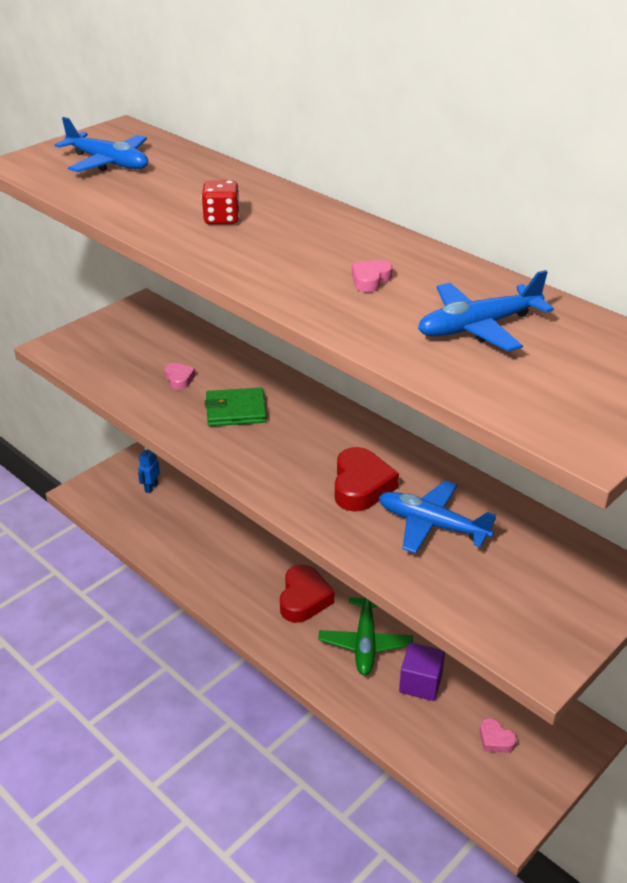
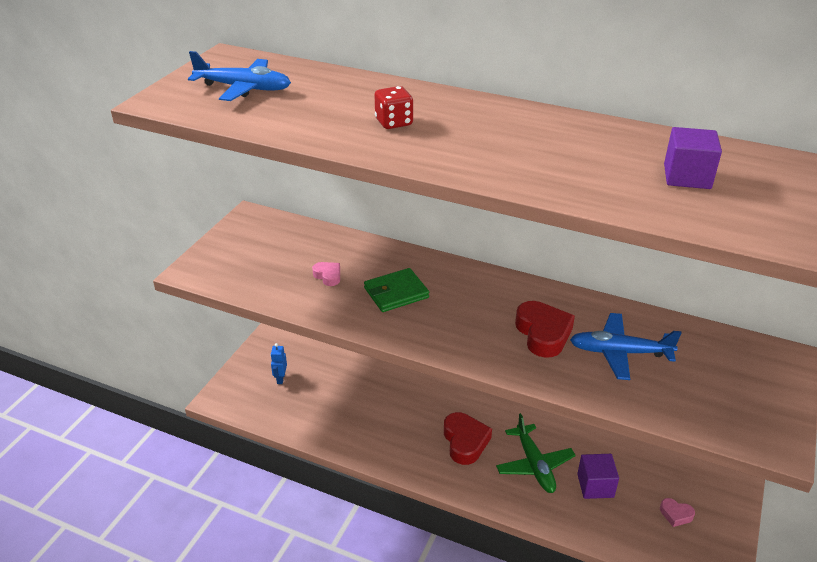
camera: 20 degrees left, 0 degrees up
(370, 280) = (567, 153): pink heart -> none
(478, 327) = (687, 176): blue plane -> purple cube

